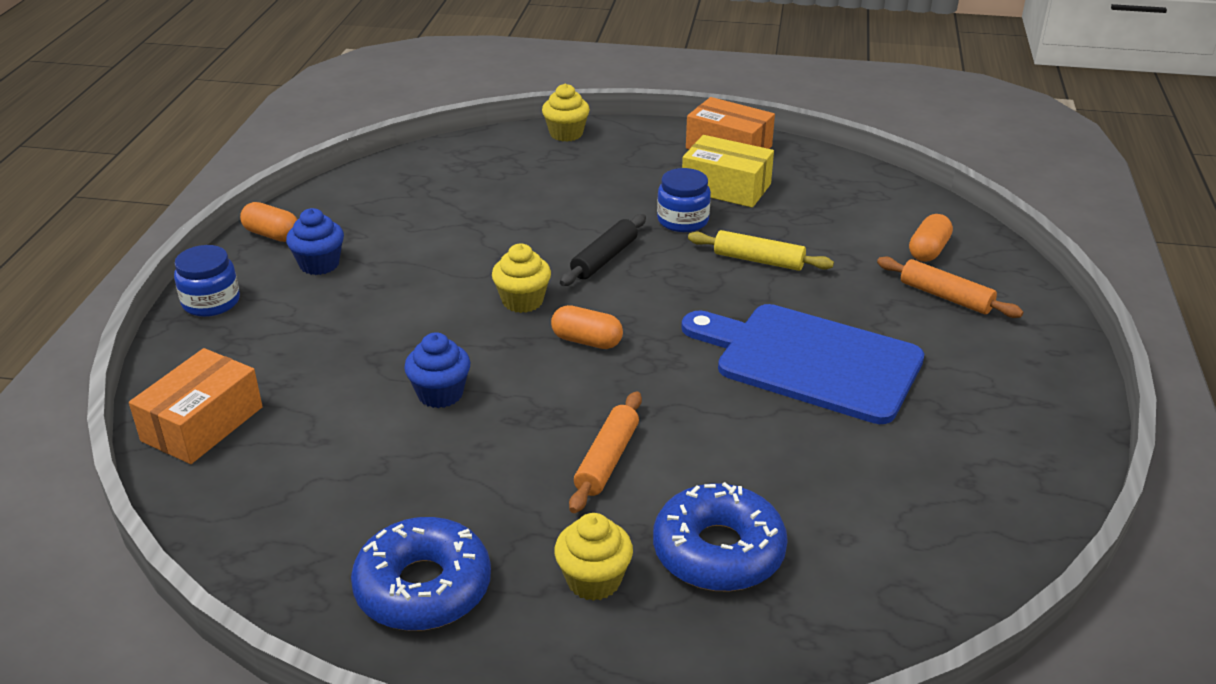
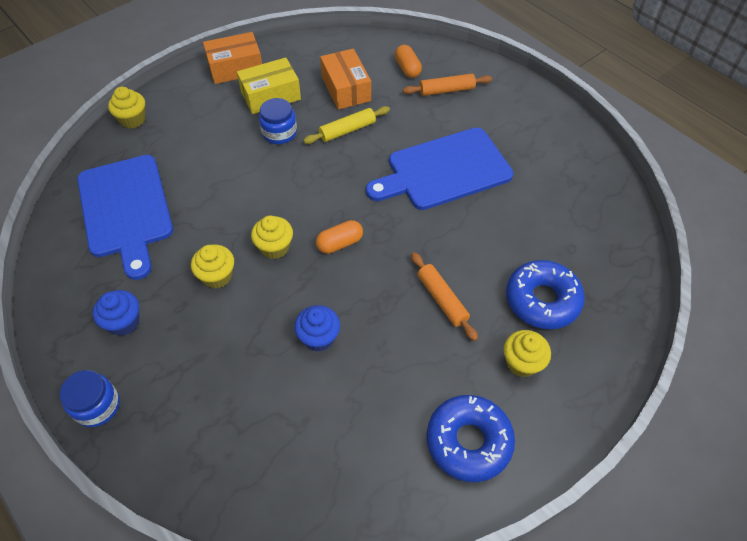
camera: 50 degrees left, 20 degrees up
(202, 424) = (226, 479): orange box -> orange box (346, 89)
(272, 235) = (58, 329): orange capsule -> none
(439, 286) = (217, 276): none -> yellow cupcake
(451, 192) = (126, 210): none -> blue cutting board
(604, 259) = (276, 187): black rolling pin -> none

